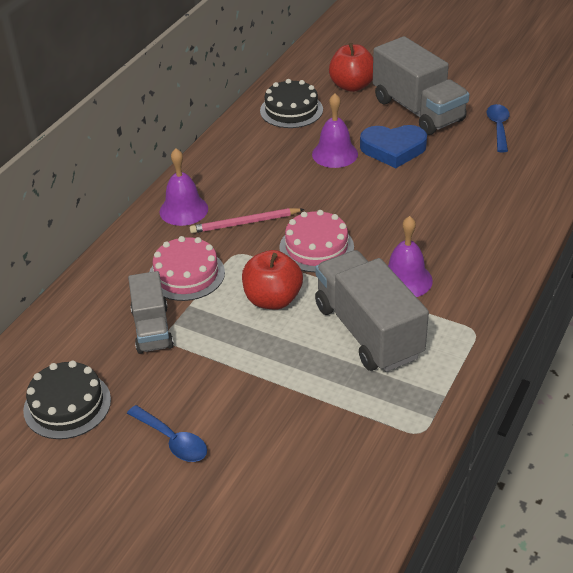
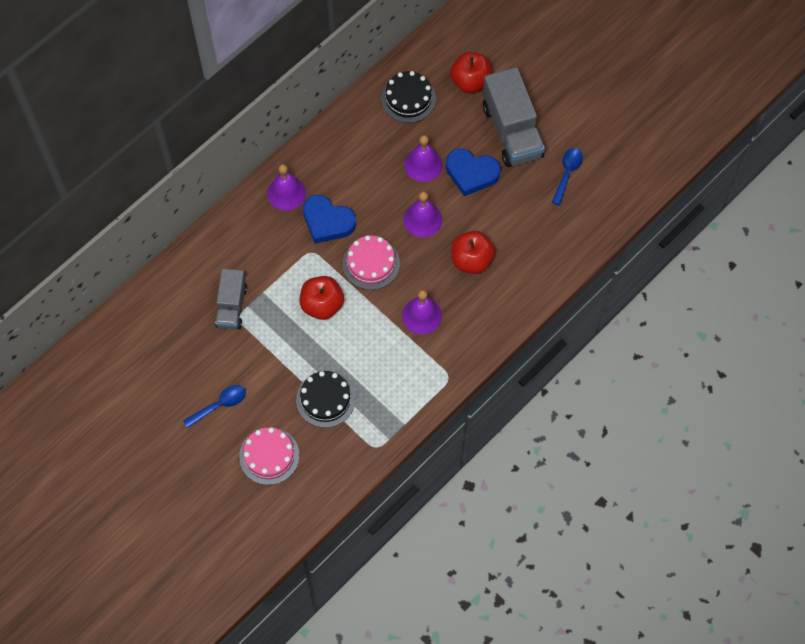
camera: 15 degrees right, 25 degrees up
(67, 405) = (160, 355): black cake -> black cake (325, 399)
(173, 440) = (220, 405): blue spoon -> blue spoon turned 90 degrees counterclockwise
(186, 274) = (269, 261): pink cake -> pink cake (269, 456)
(245, 223) = (327, 221): pink pencil -> blue heart
(358, 196) = (422, 219): none -> purple bell
(368, 331) = (376, 354): grey truck -> none
(436, 217) = (471, 260): none -> red apple

